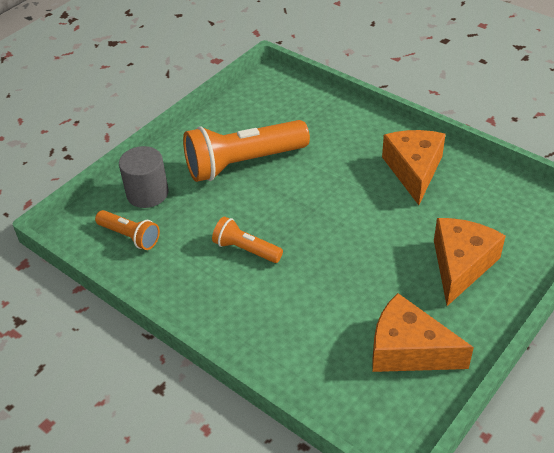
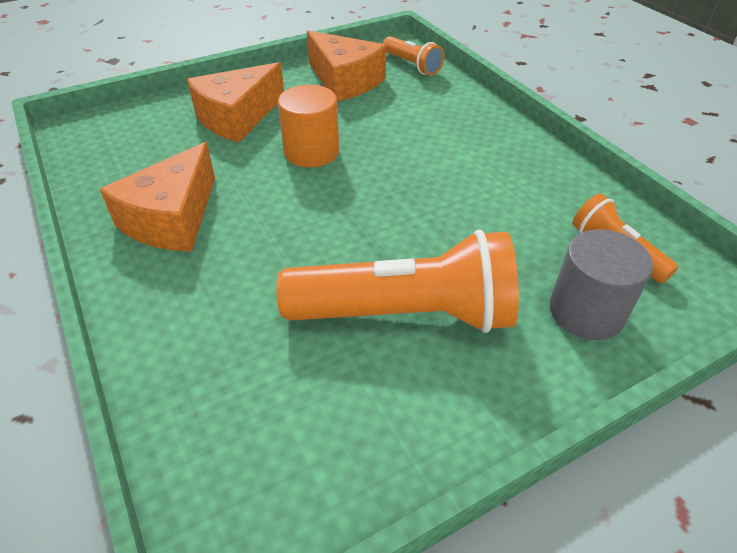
camera: 160 degrees left, 0 degrees up
(246, 249) = (455, 191): orange flashlight -> orange flashlight (412, 65)
(371, 250) = (311, 152): none -> orange cylinder

